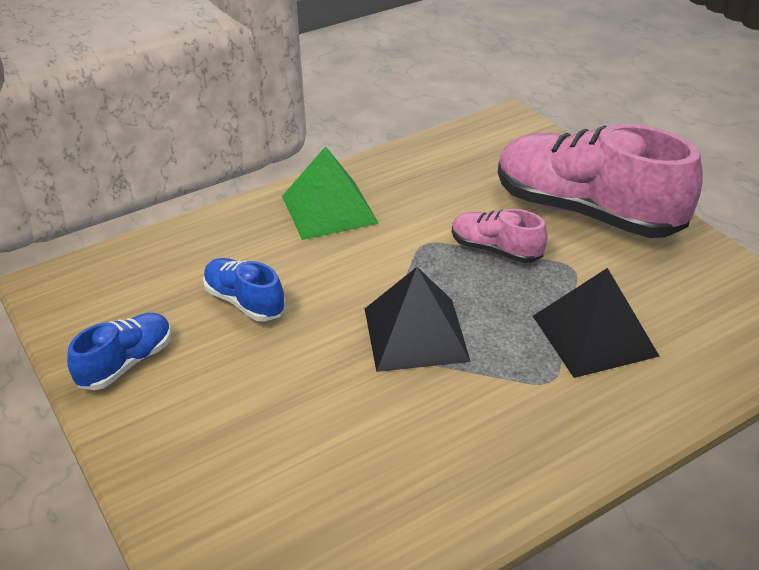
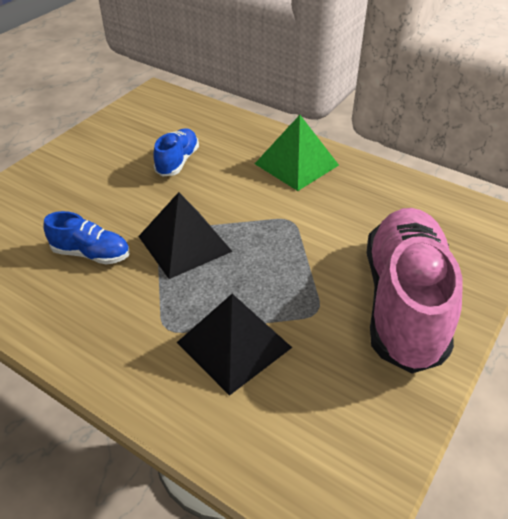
camera: 65 degrees right, 5 degrees up
(126, 363) = (104, 140): blue shoe -> blue shoe (91, 254)
(495, 250) = (308, 259): pink shoe -> none

